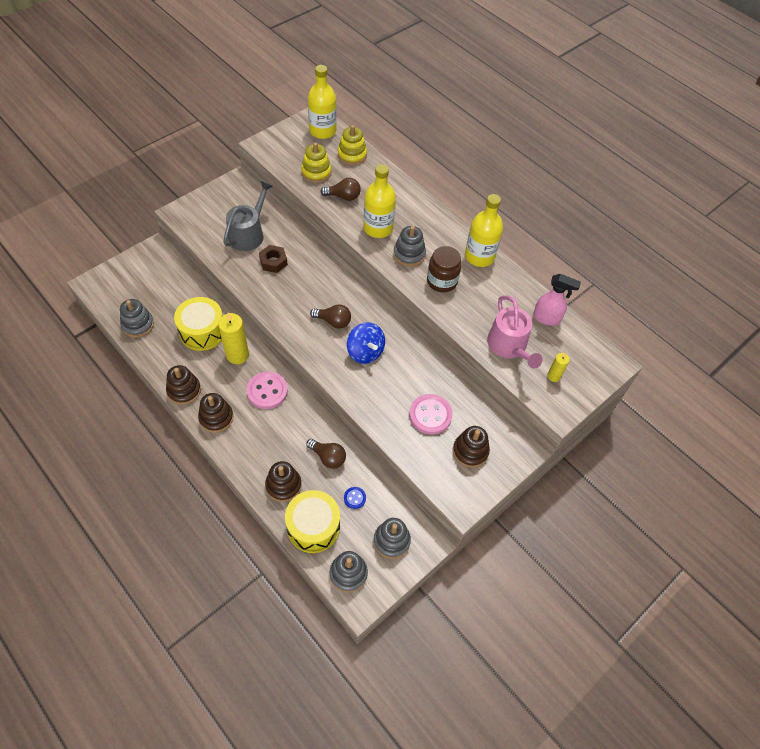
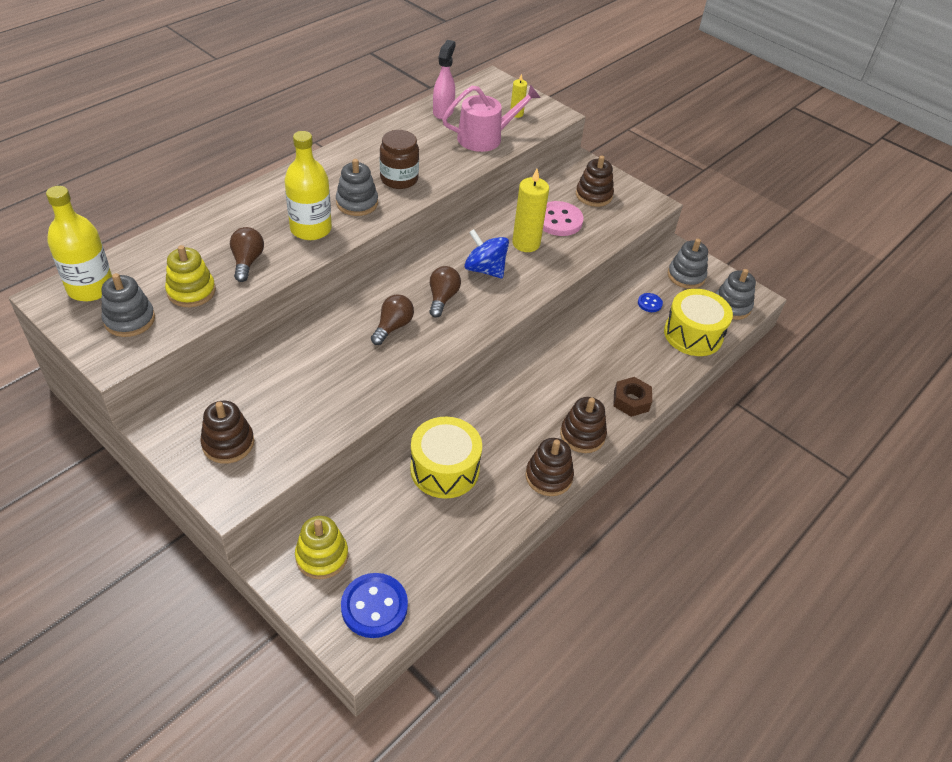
camera: 95 degrees left, 10 degrees down
(114, 291) = (374, 606): none -> blue button
(138, 324) = (441, 557): grey stacking toy -> grey stacking toy (129, 320)
(237, 355) = (480, 423): yellow candle -> yellow candle (526, 243)
(248, 234) = (283, 397): grey watering can -> none
(267, 391) = (531, 387): pink button -> none
(273, 262) = (341, 364): brown nut -> brown nut (631, 401)
(283, 485) = (654, 362): brown stacking toy -> brown stacking toy (228, 443)
(328, 457) = (608, 326): brown light bulb -> brown light bulb (393, 327)
(352, 155) = (156, 255): yellow stacking toy -> yellow stacking toy (322, 556)
(365, 352) = (485, 269): blue spinning top -> blue spinning top turned 105 degrees counterclockwise
(479, 256) = (357, 150): yellow bottle -> none

